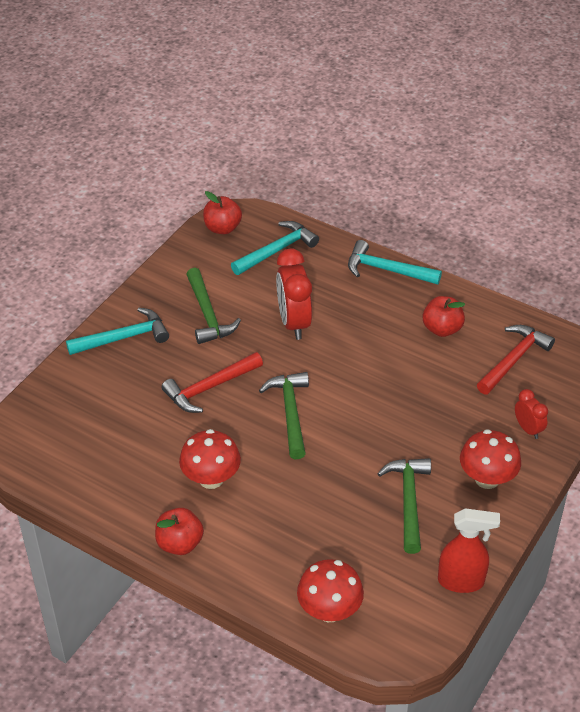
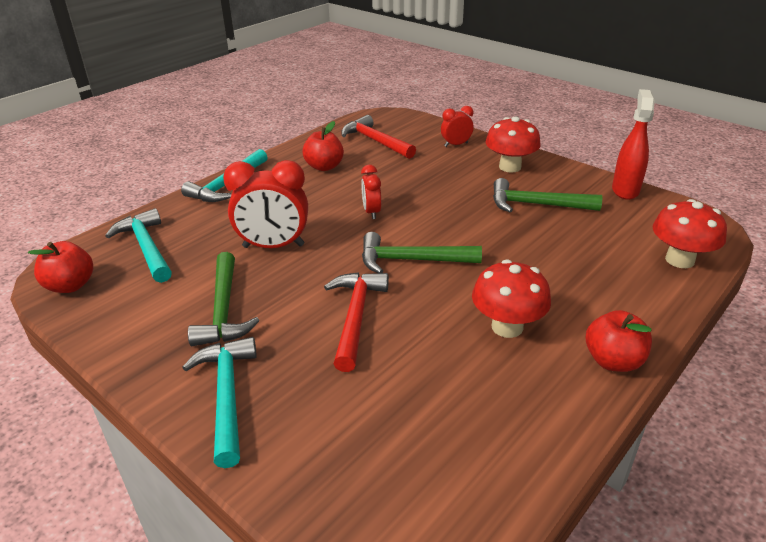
camera: 80 degrees left, 10 degrees down
(208, 314) = (224, 309): green hammer -> green hammer turned 90 degrees clockwise
(210, 388) = (355, 317): red hammer -> red hammer turned 150 degrees counterclockwise
(363, 376) = (371, 212): none -> red clock

